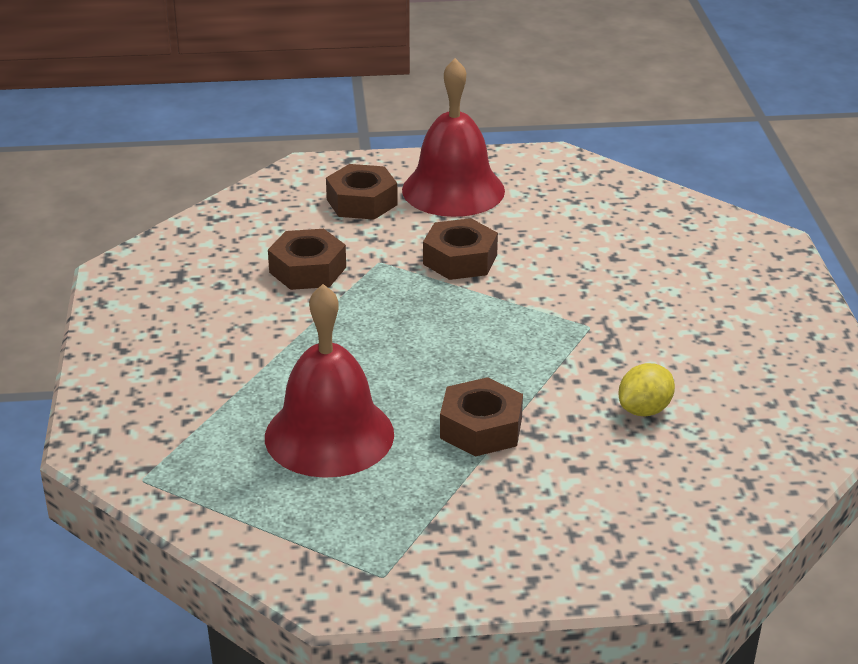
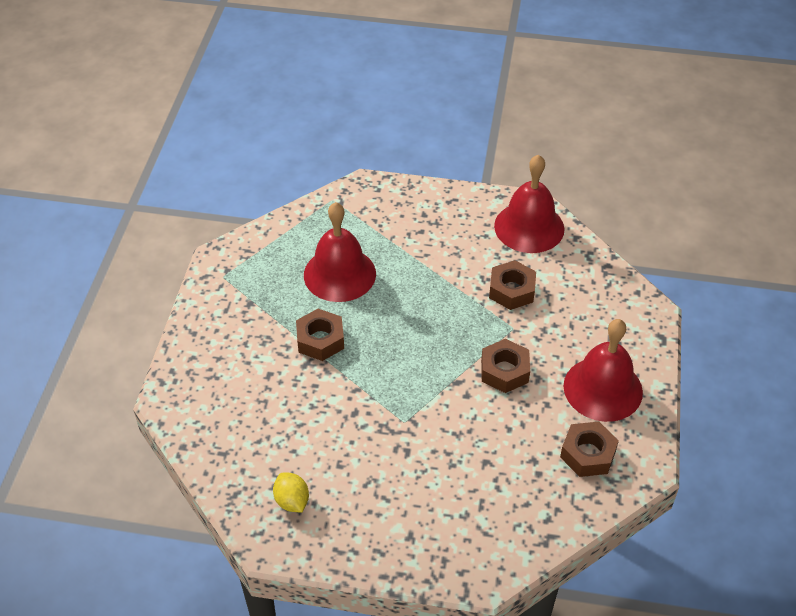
camera: 105 degrees right, 15 degrees up
(169, 269) = (529, 227): none -> red bell
(362, 202) = (594, 332): brown nut -> brown nut (587, 454)
(644, 410) = (307, 423): yellow lemon -> yellow lemon (292, 501)

